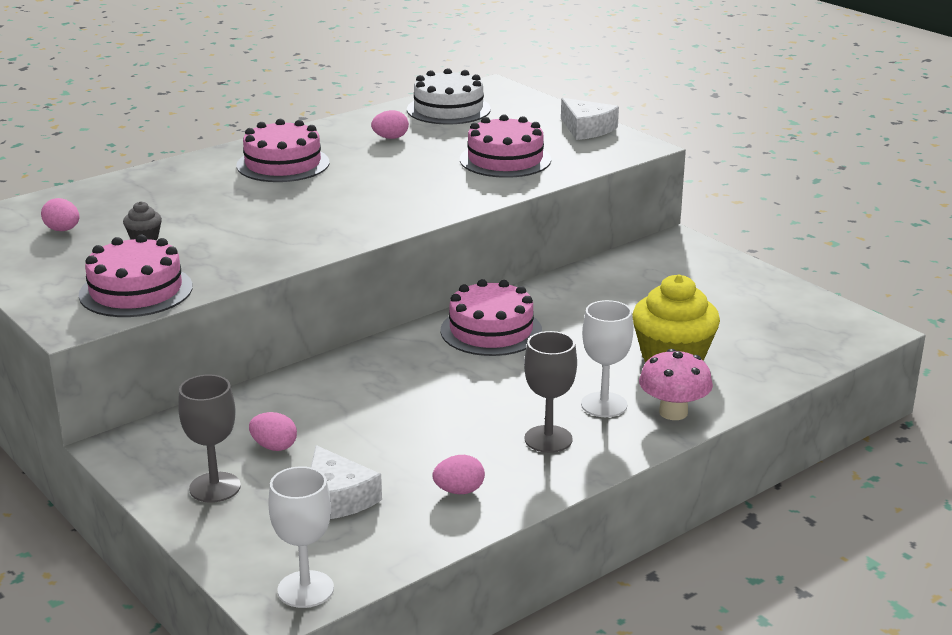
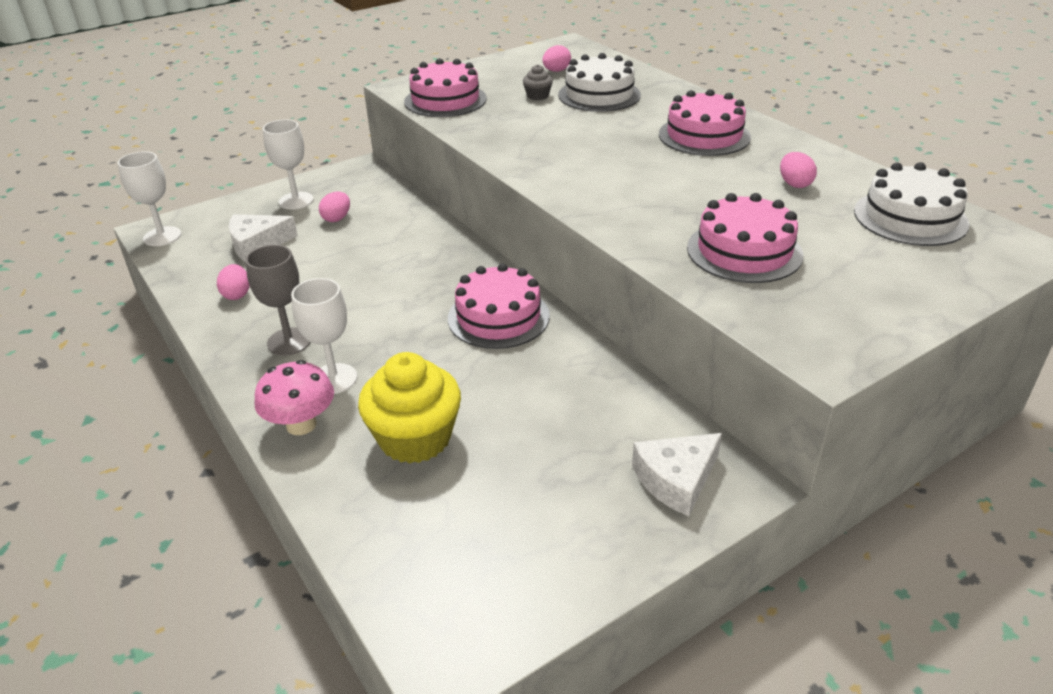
camera: 95 degrees right, 10 degrees up
(156, 207) = (599, 95): none -> white cake
(215, 487) = (296, 201): grey goblet -> white goblet
(586, 129) = (881, 317): white cheese -> white cheese (676, 480)

